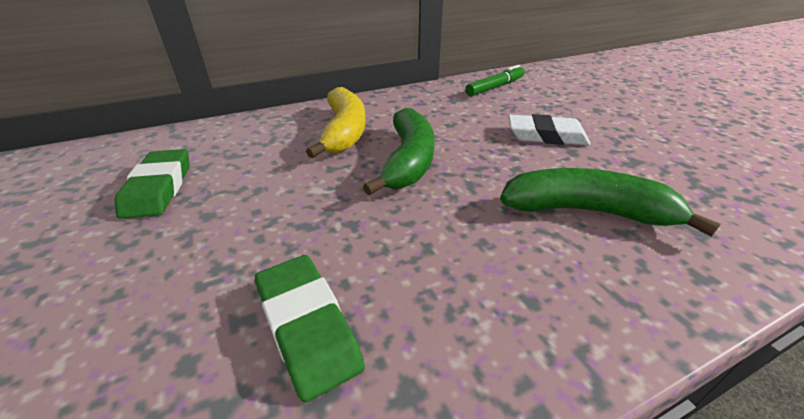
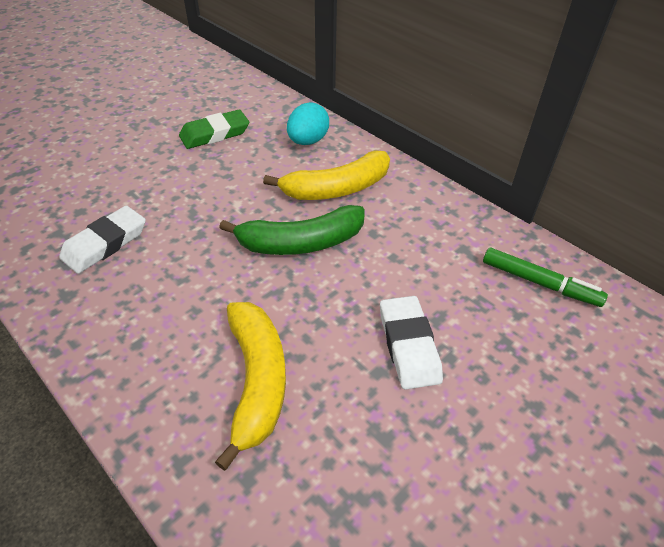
camera: 70 degrees right, 10 degrees up
(255, 133) = (308, 141): none -> turquoise egg
(307, 326) = (105, 243): green eraser -> white eraser
(586, 211) = (257, 380): green banana -> yellow banana

